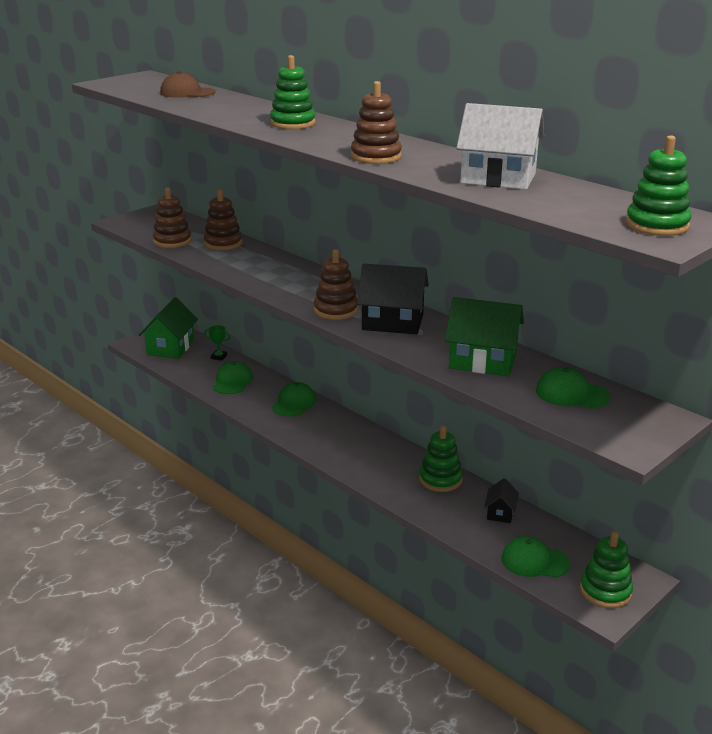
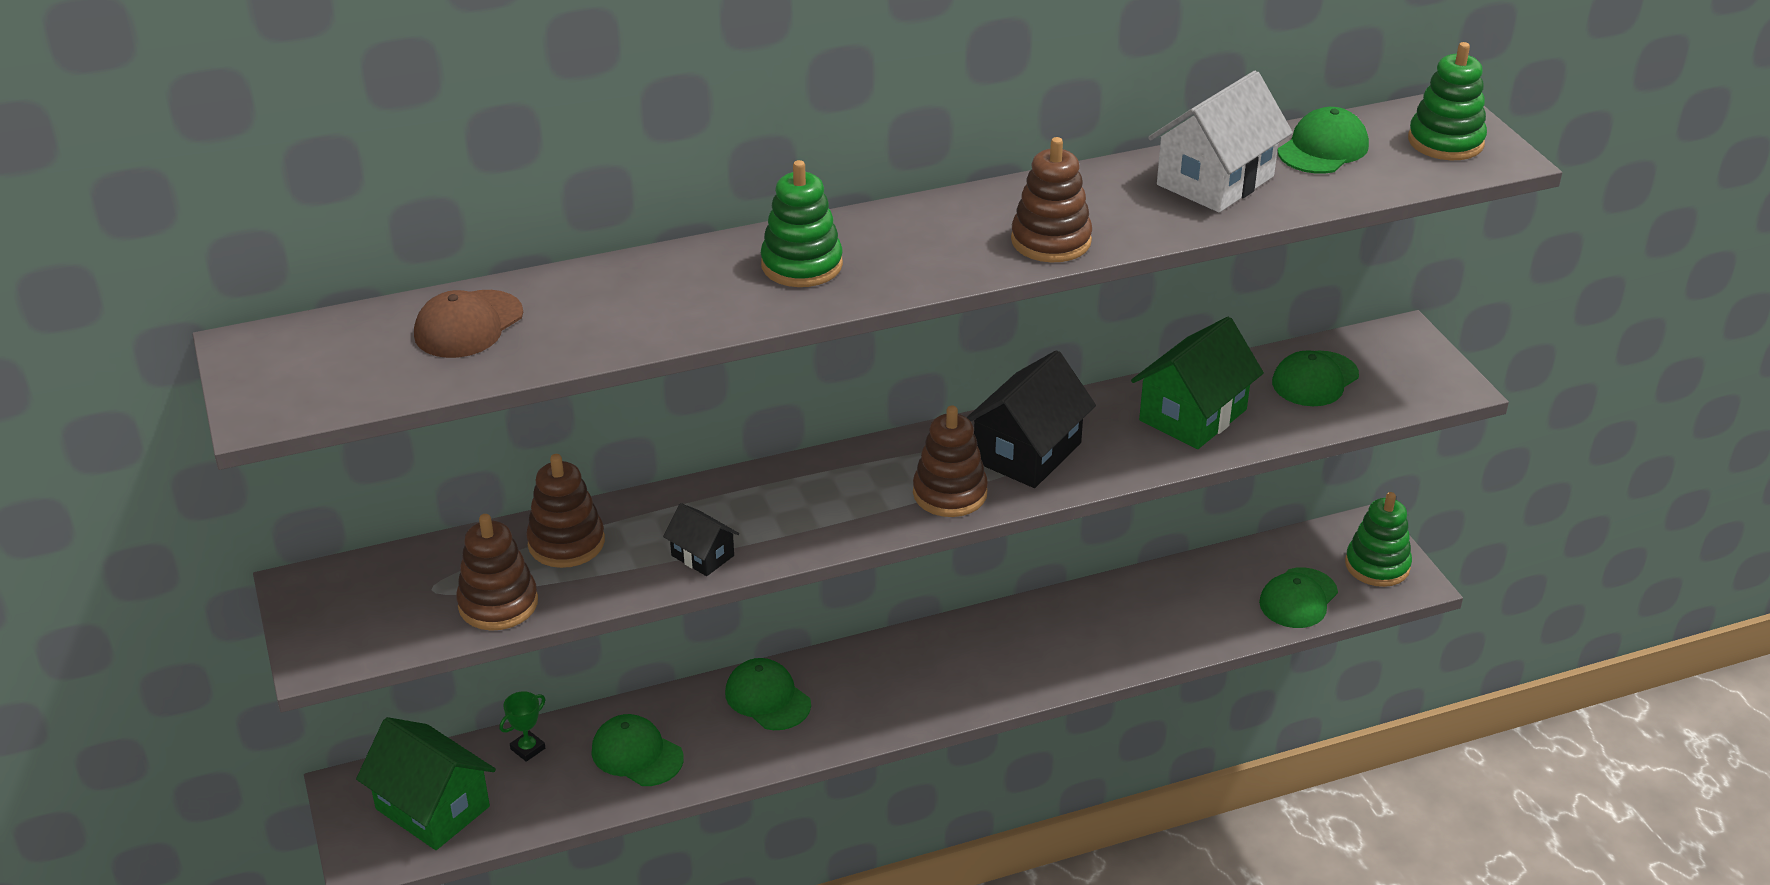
camera: 65 degrees left, 10 degrees up
(440, 479) = (1080, 613): green stacking toy -> none
(500, 513) = (1186, 587): black house -> black house (702, 555)
(585, 197) = (1323, 149): none -> green cap

